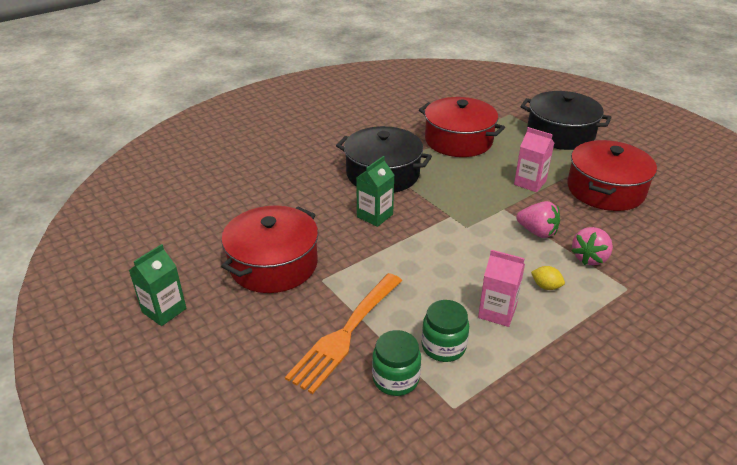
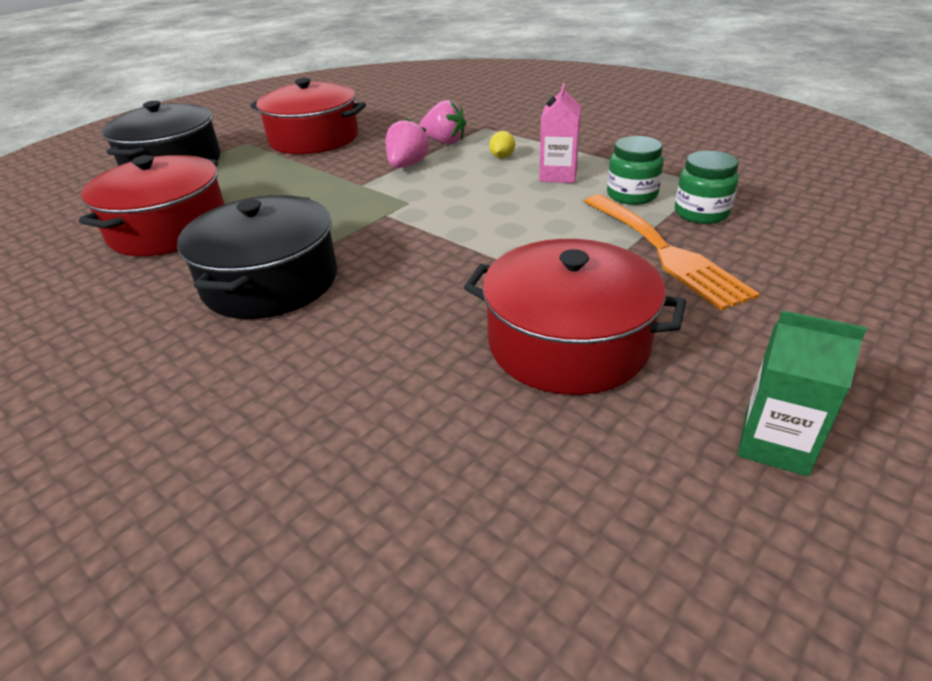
camera: 100 degrees left, 0 degrees up
(345, 334) = (665, 252): orange fork -> orange fork turned 45 degrees clockwise
(375, 215) = (399, 270): green carton -> none
(530, 183) = (299, 174): pink carton -> none

